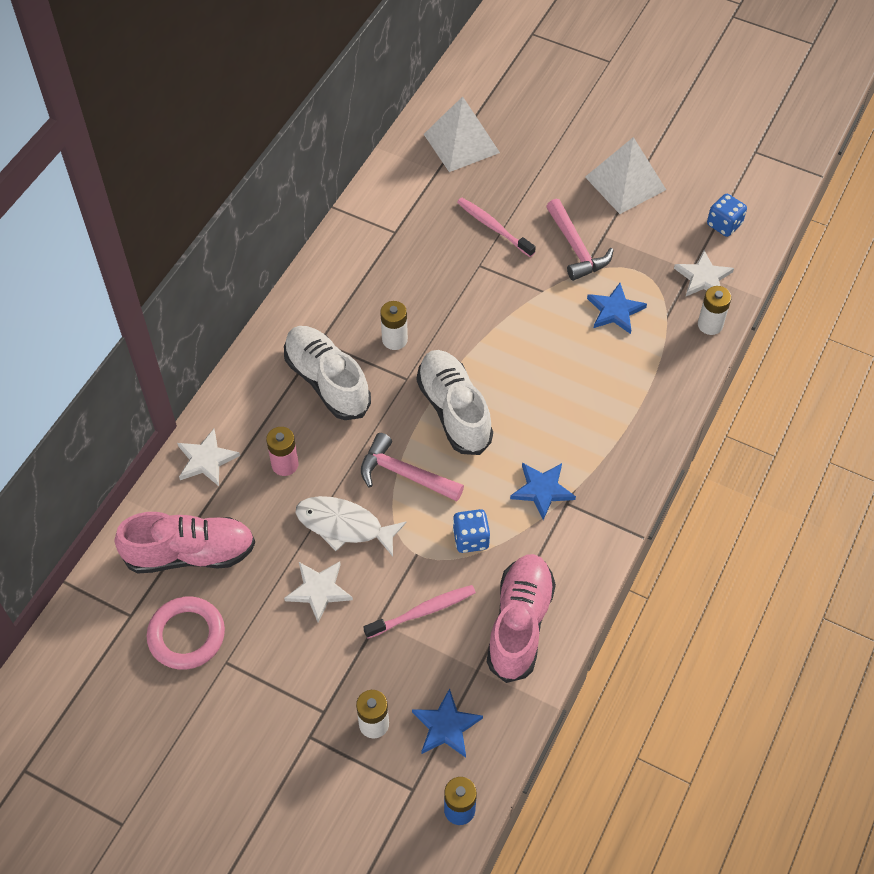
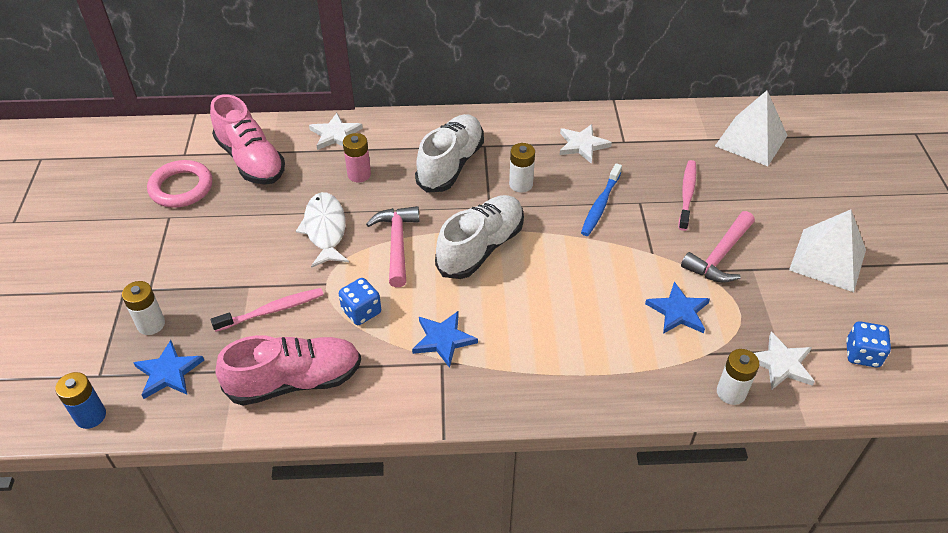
camera: 60 degrees right, 10 degrees down
(319, 590) = (258, 240): white star -> white star (582, 145)
(422, 611) = (272, 310): pink toothbrush -> pink toothbrush turned 60 degrees counterclockwise
(463, 295) = (600, 205): none -> blue toothbrush

